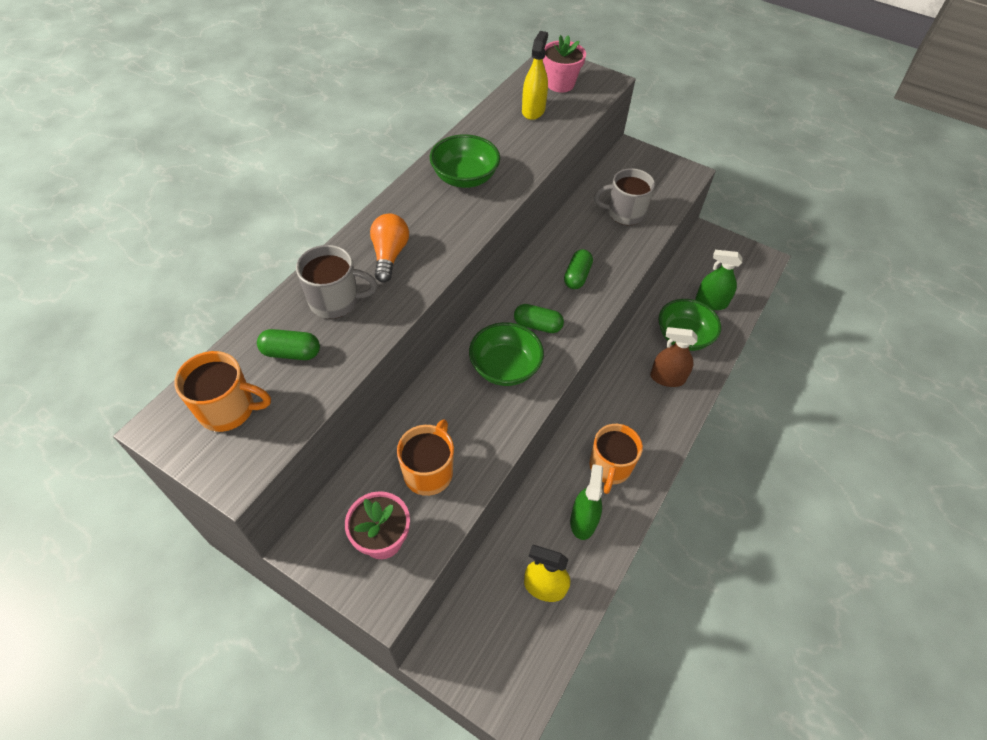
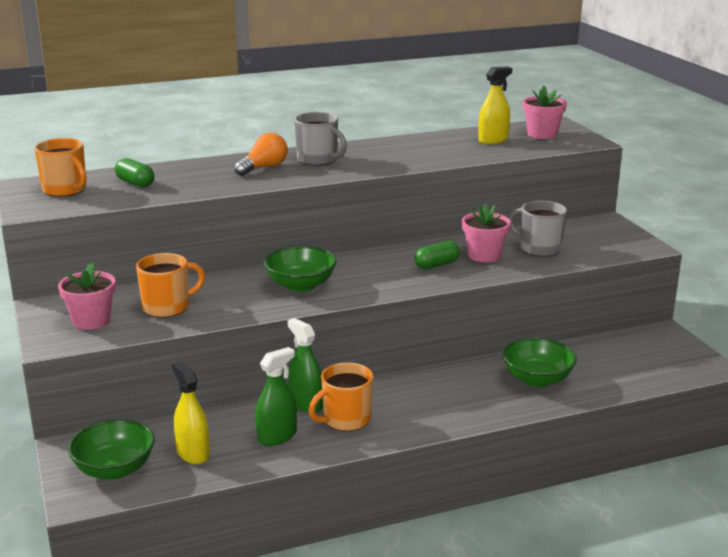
camera: 40 degrees right, 30 degrees down
(336, 301) = (196, 174): grey mug -> grey mug (318, 160)
(465, 178) = (378, 153): green bowl -> green bowl (114, 469)
(537, 325) = (361, 276): green capsule -> none
(597, 244) = (484, 255): none -> pink flower pot
(667, 378) = (481, 395): brown spray bottle -> none
(711, 302) = (601, 371): green spray bottle -> green spray bottle (306, 404)

